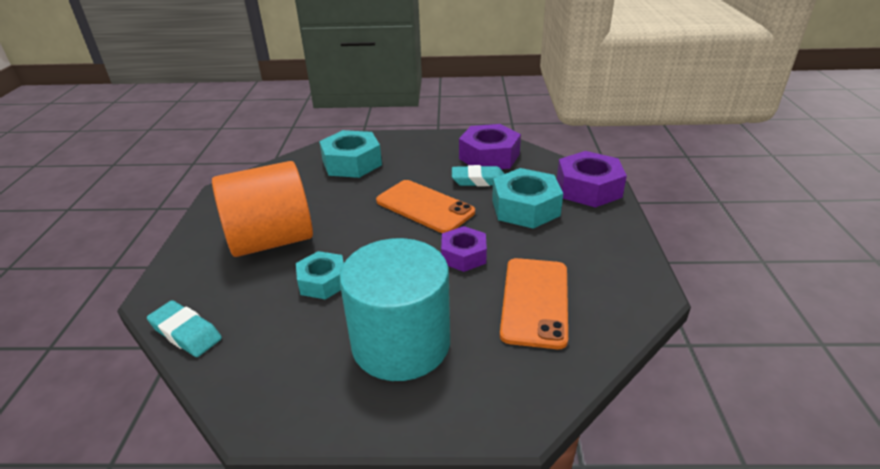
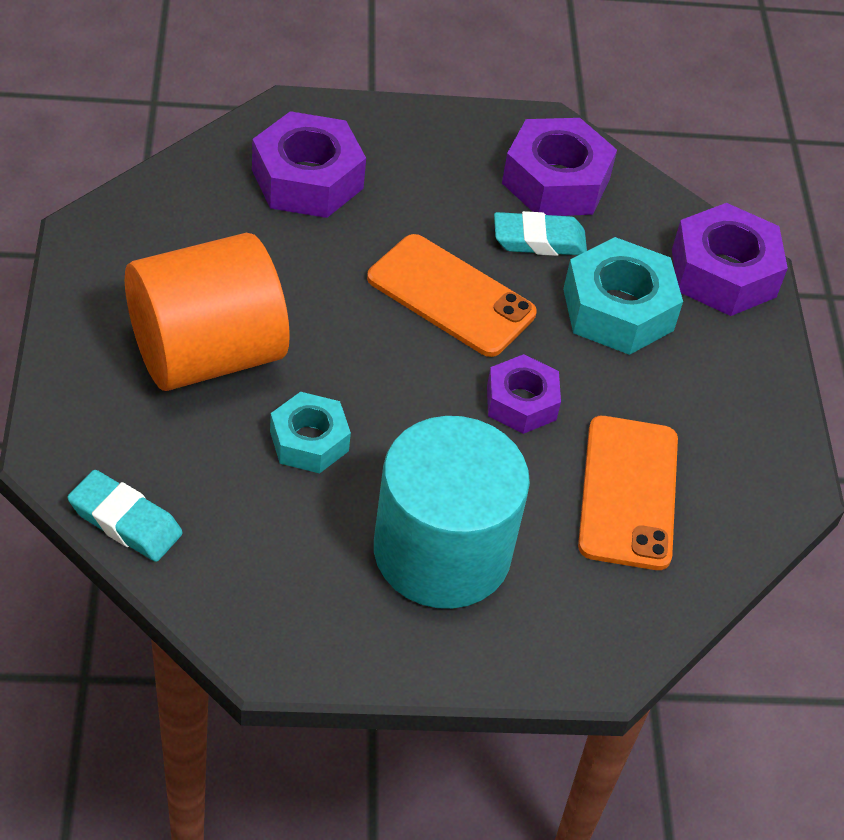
camera: 10 degrees left, 15 degrees up
(352, 163) = (307, 179): turquoise nut -> purple nut

